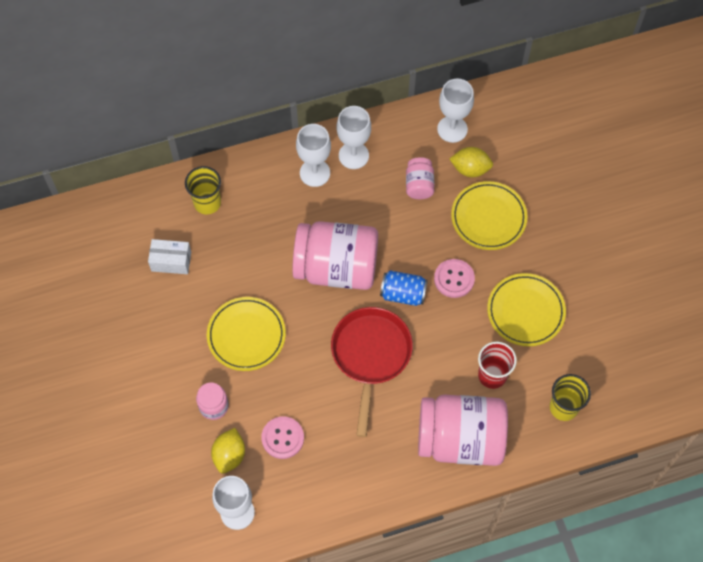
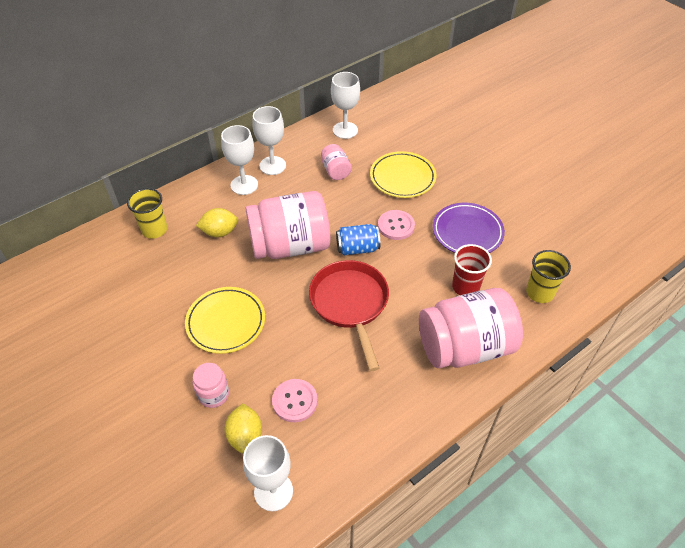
camera: 20 degrees left, 15 degrees down
(171, 261) = (133, 283): white box -> none
(470, 169) = (372, 151): yellow lemon -> yellow lemon (219, 232)
(525, 311) = (467, 232): yellow plate -> purple plate

